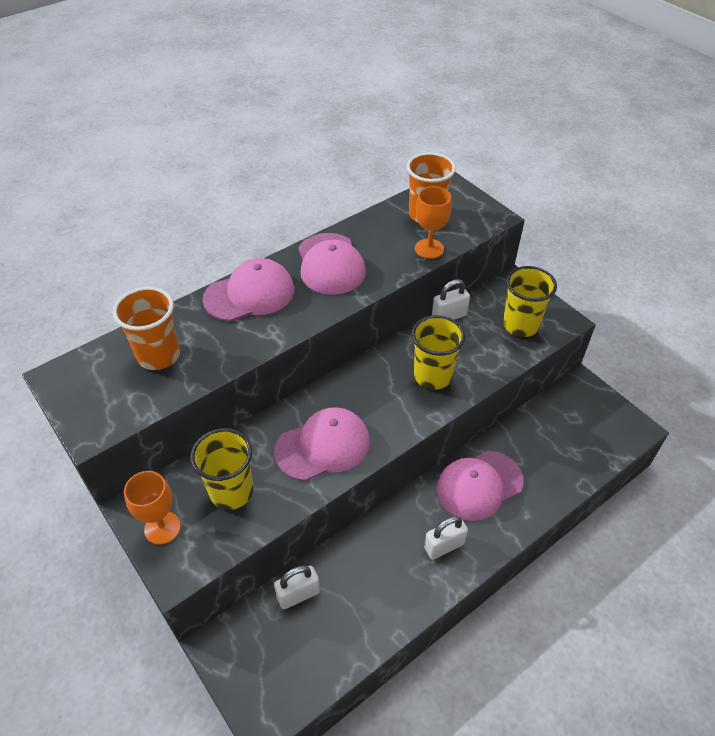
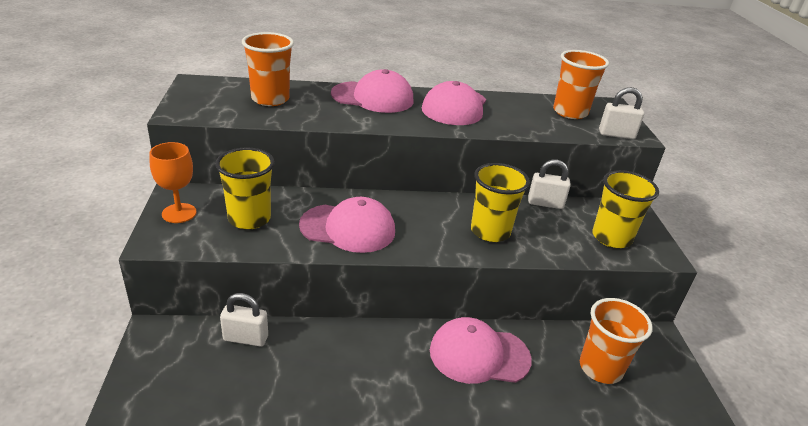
camera: 30 degrees right, 15 degrees down
(429, 249) = (550, 129): orange goblet -> none
(444, 546) = (401, 379): white padlock -> white padlock (616, 134)
(563, 440) = (600, 368): none -> orange cup

